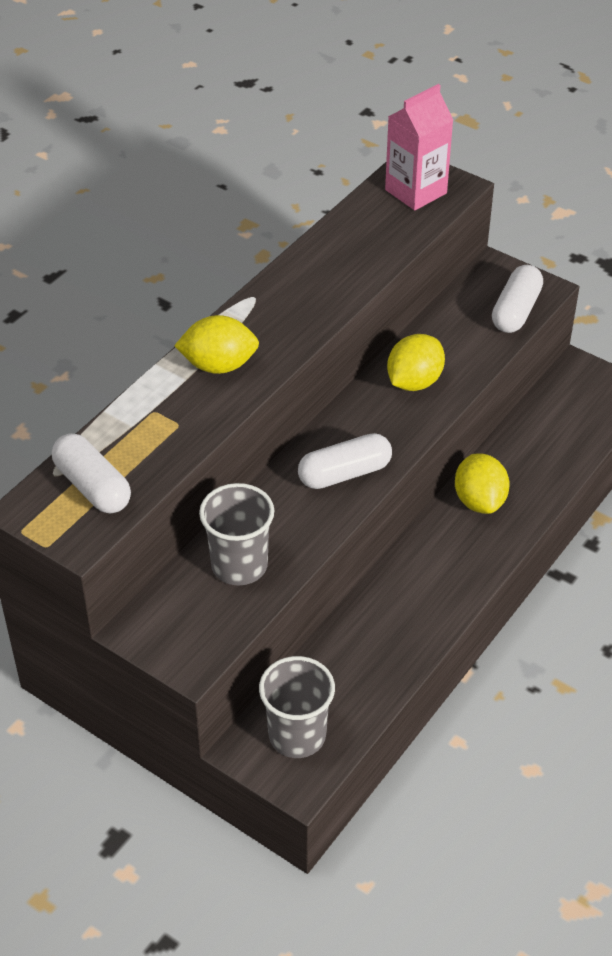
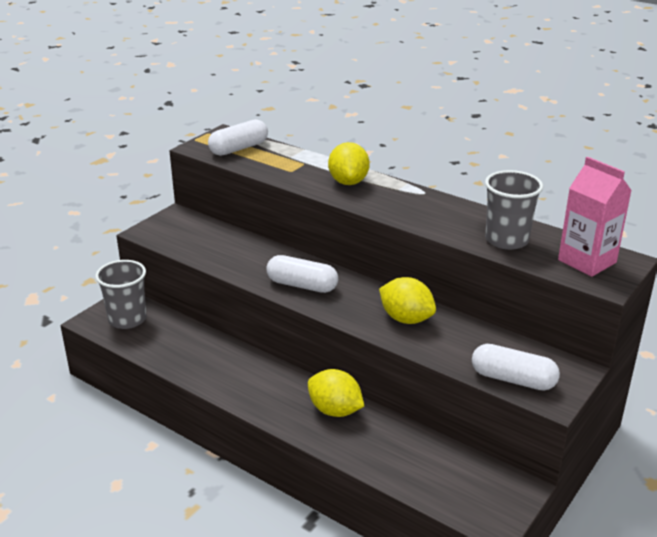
camera: 90 degrees right, 15 degrees down
(239, 565) = (220, 245): grey cup -> grey cup (506, 240)
(344, 473) = (302, 285): white capsule -> white capsule turned 45 degrees counterclockwise
(479, 501) = (335, 410): yellow lemon -> yellow lemon turned 45 degrees clockwise

